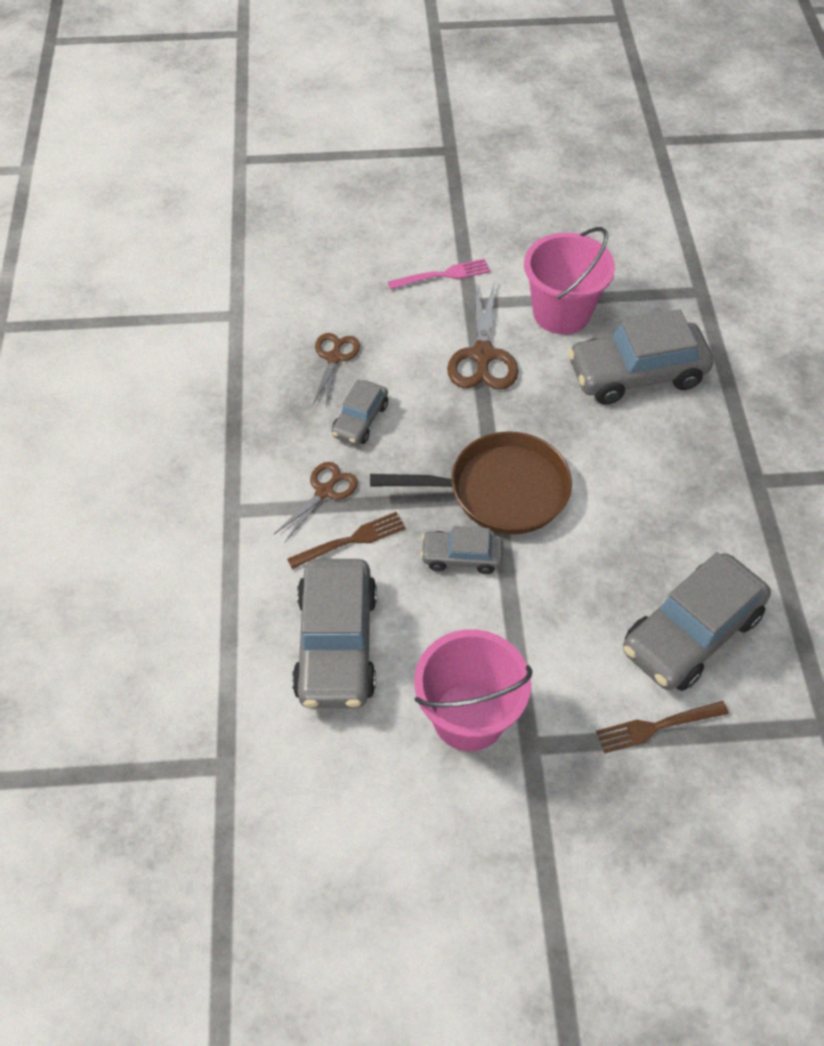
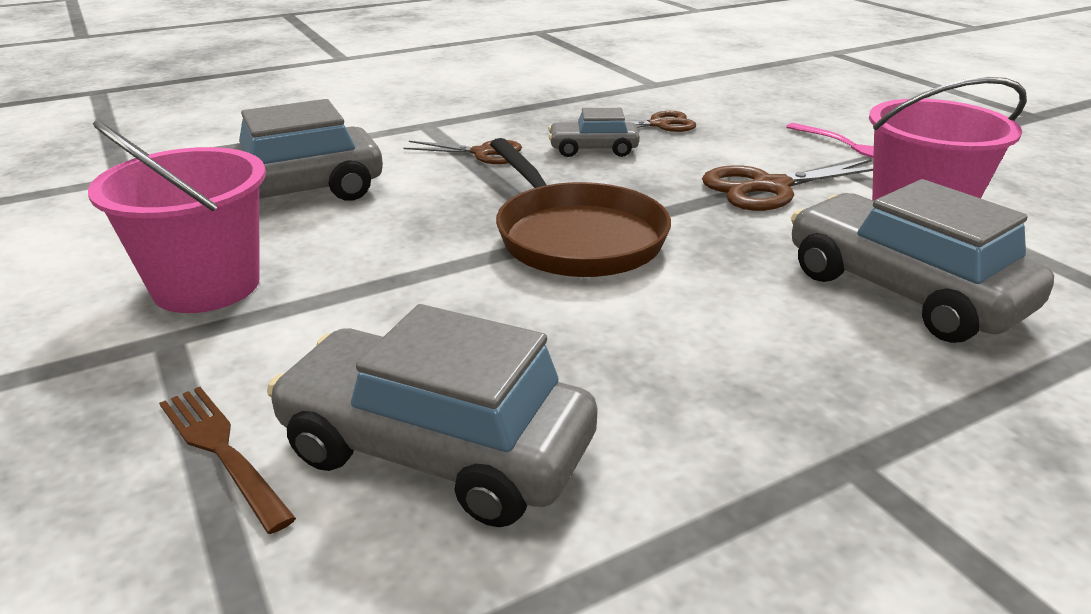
camera: 65 degrees right, 25 degrees down
(351, 540) = (429, 176): brown fork -> none
(461, 557) = (452, 234): grey car -> none

